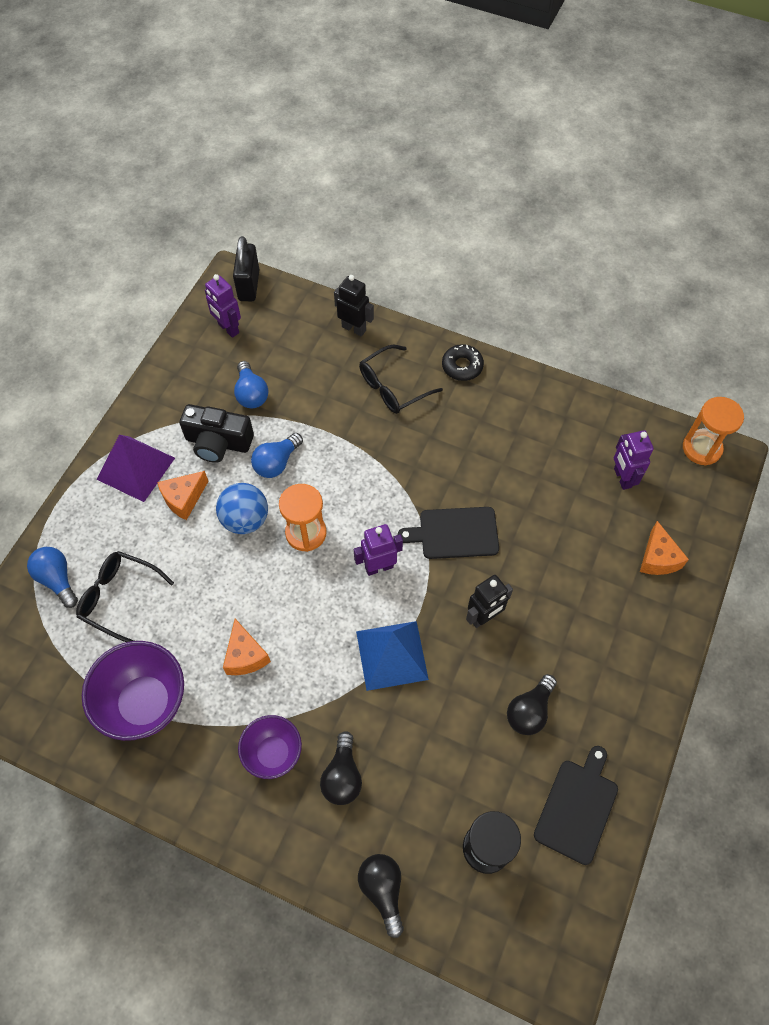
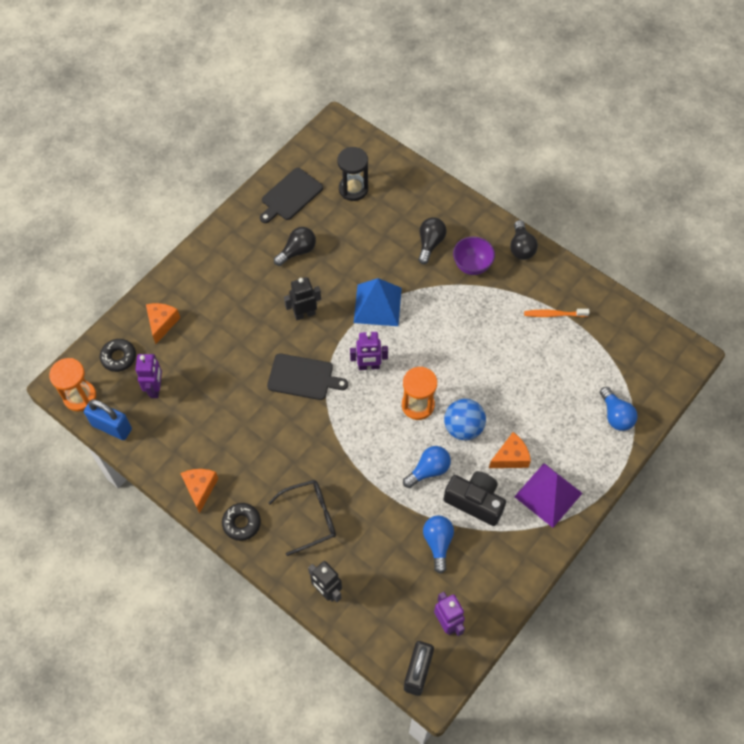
camera: 165 degrees left, 0 degrees up
(119, 598) = (568, 390): black glasses -> none
(145, 703) = (554, 314): purple bowl -> orange toothbrush
(245, 656) = (480, 328): orange cheese -> orange cheese (200, 488)
(383, 890) = (421, 183): black light bulb -> black light bulb (521, 247)
(647, 425) = (112, 427): none -> blue padlock
(685, 503) = (119, 357): none -> black donut

